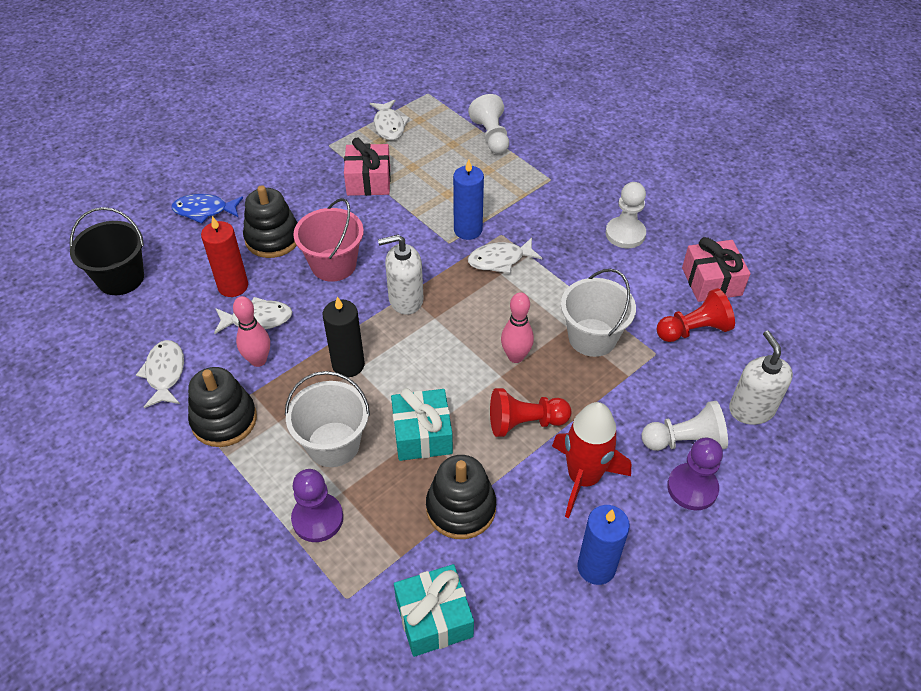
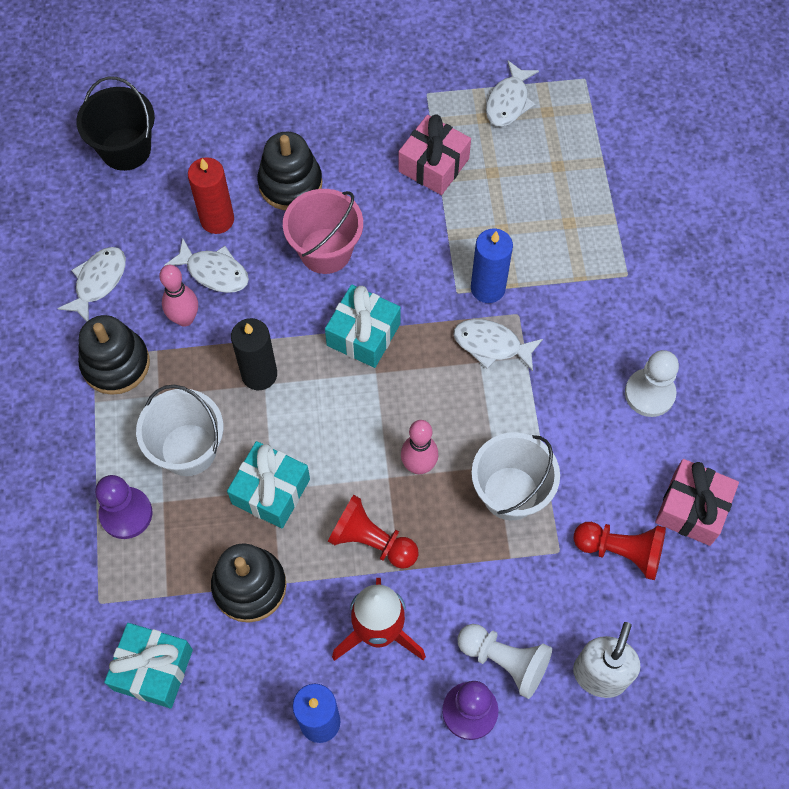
camera: 35 degrees right, 15 degrees up
(204, 210) = (250, 110): blue fish -> none
(405, 300) = (363, 334): white soap dispenser -> turquoise gift
(491, 136) = (608, 179): white pawn -> none

